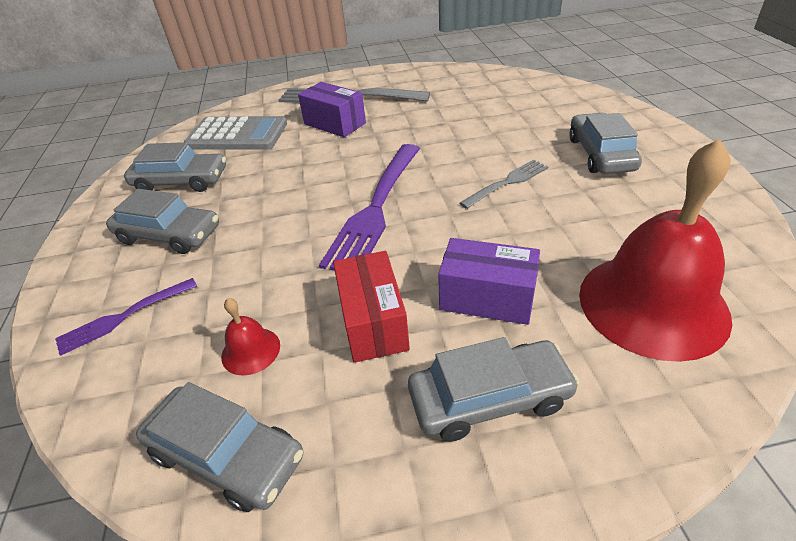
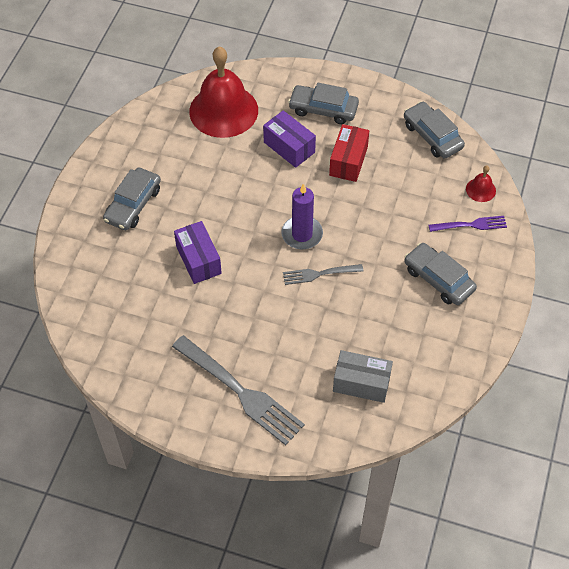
camera: 155 degrees left, 15 degrees up
(181, 181) = (421, 337): grey car -> none
(237, 135) = (361, 383): grey calculator -> grey box
(250, 350) = (410, 174): red bell -> red bell (480, 190)
(334, 124) = (275, 351): purple box -> purple box (198, 260)
(376, 207) = (302, 234): purple fork -> purple candle
(507, 183) = (212, 212): grey fork -> grey fork (320, 274)

